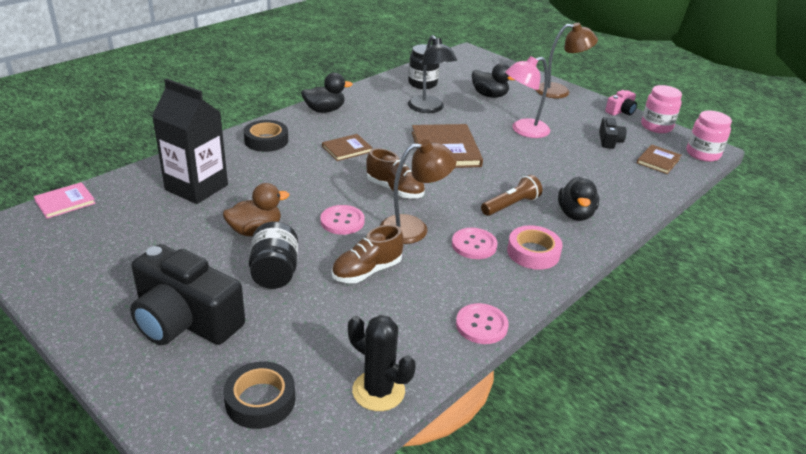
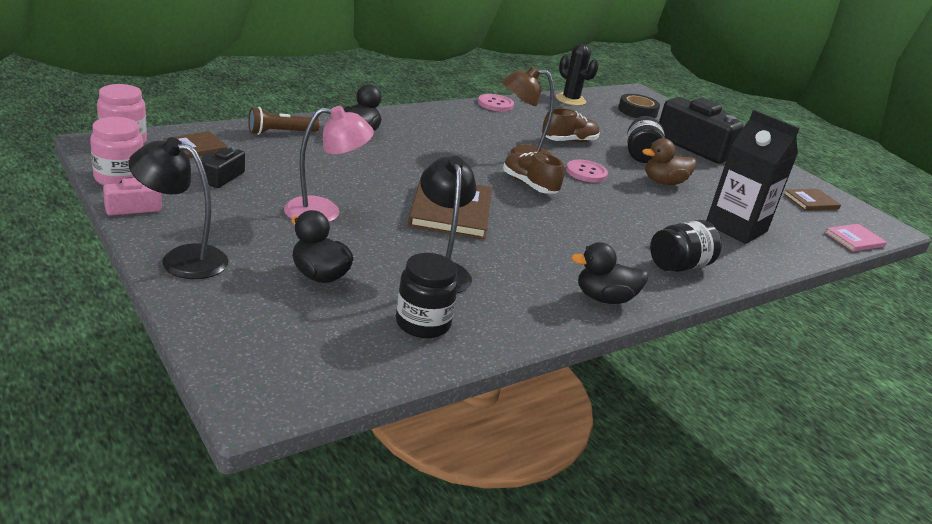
camera: 170 degrees left, 5 degrees down
(266, 140) = (679, 266): black tape -> black jar
(347, 149) = (575, 235): brown book -> brown book (811, 201)
(474, 245) = (474, 136): pink button -> none
(511, 205) = (417, 150): brown flashlight -> brown flashlight (280, 133)
(533, 252) = (426, 122): pink tape -> none
(560, 91) = (182, 259): brown lamp -> black lamp

